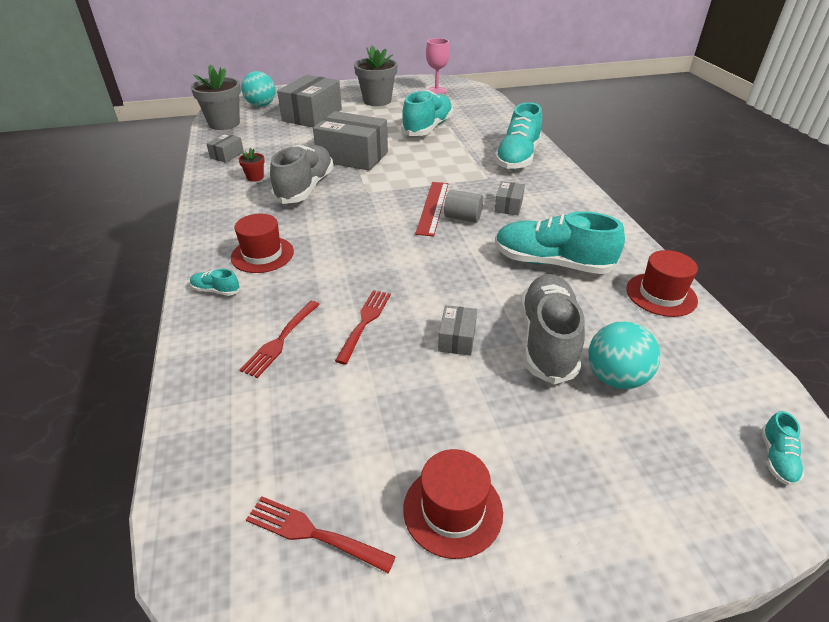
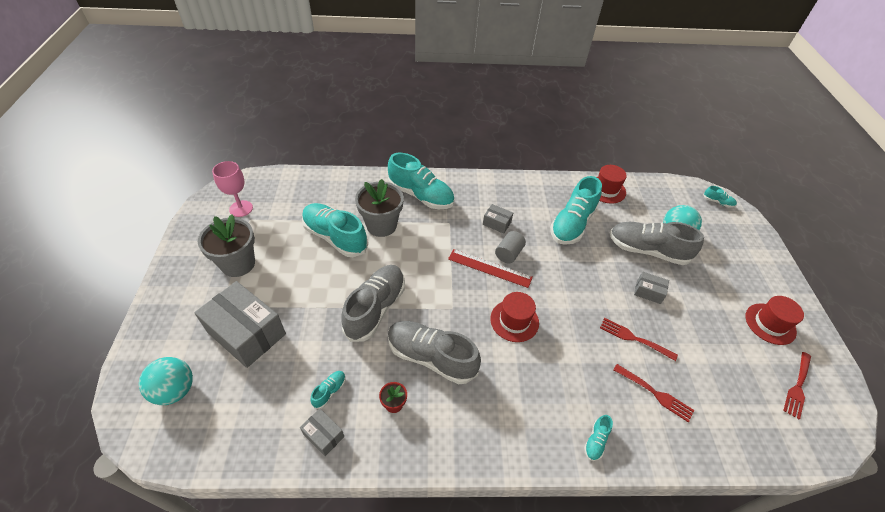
camera: 80 degrees left, 10 degrees up
(224, 124) = (218, 440): grey flower pot -> grey flower pot (381, 225)
(262, 254) = (545, 402): red hat -> red hat (514, 320)
(265, 151) = (329, 391): none -> turquoise shoe
(352, 156) = (375, 308): grey box -> grey shoe

